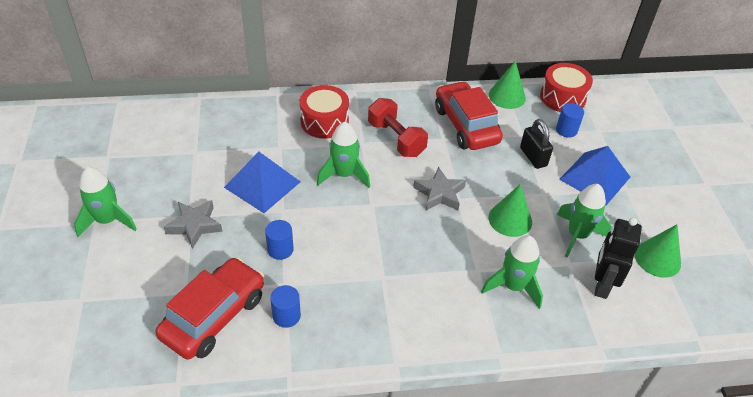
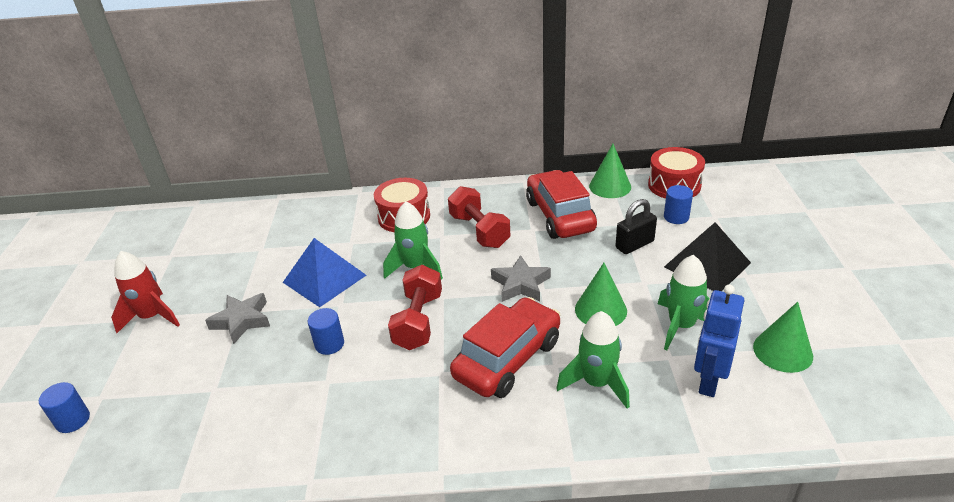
camera: 10 degrees right, 10 degrees down
(108, 221) = (152, 317): green rocket -> red rocket
(214, 316) = (239, 415): red car -> red car (508, 359)
(286, 316) = (321, 415): blue cylinder -> blue cylinder (73, 420)
(355, 228) = (418, 321): none -> red dumbbell
(533, 157) = (634, 245): black padlock -> black padlock turned 75 degrees clockwise
(595, 178) = (707, 265): blue pyramid -> black pyramid
(601, 285) = (708, 381): black robot -> blue robot

